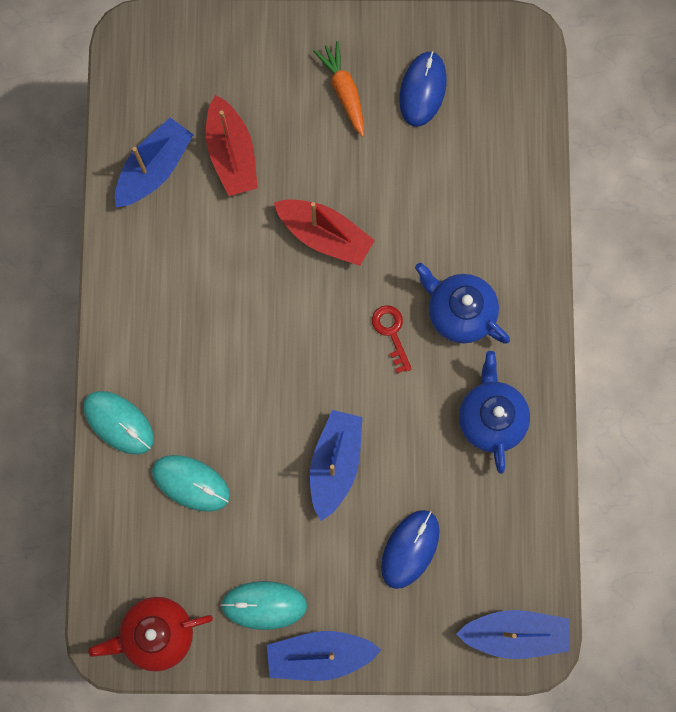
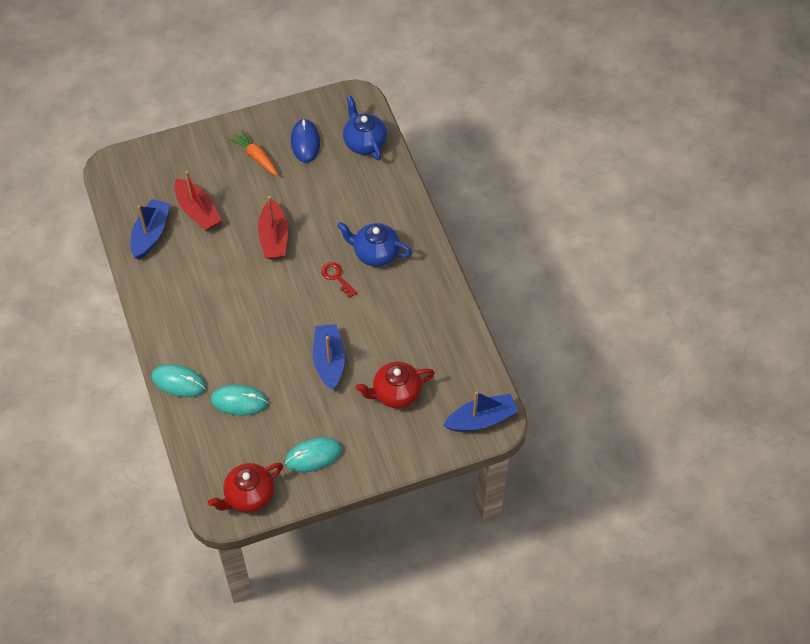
camera: 20 degrees left, 20 degrees down
(319, 655) = (361, 473): blue boat -> none
(324, 235) = (274, 237): red boat -> red boat turned 75 degrees clockwise
(410, 549) = (395, 393): blue mouse -> red teapot
(491, 418) = (418, 304): blue teapot -> blue teapot (364, 142)

